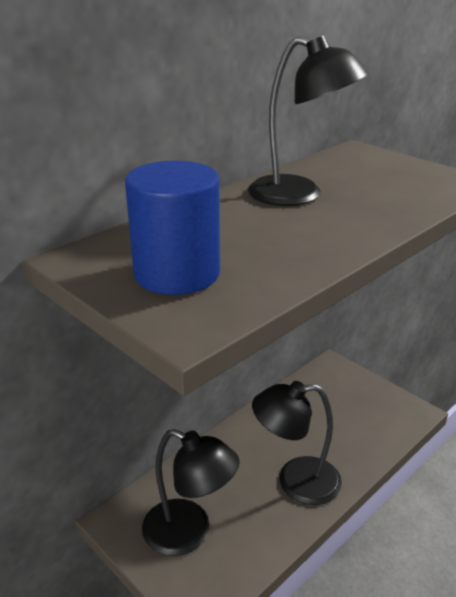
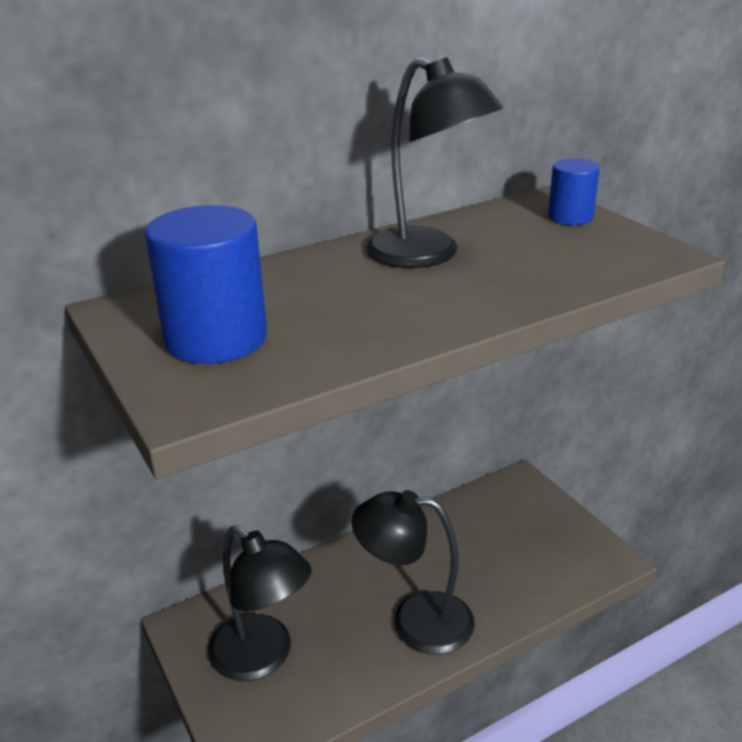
camera: 15 degrees right, 0 degrees up
(382, 160) = (570, 217): none -> blue cylinder

